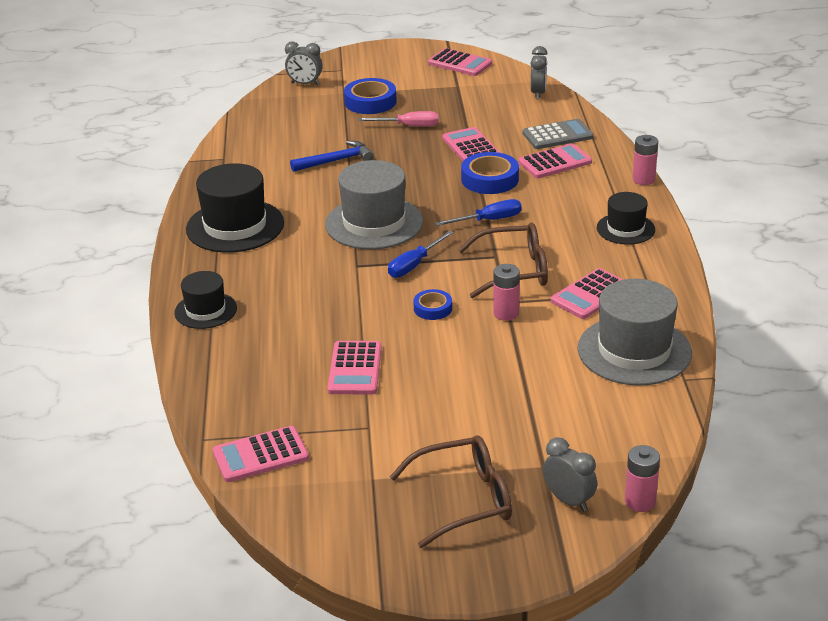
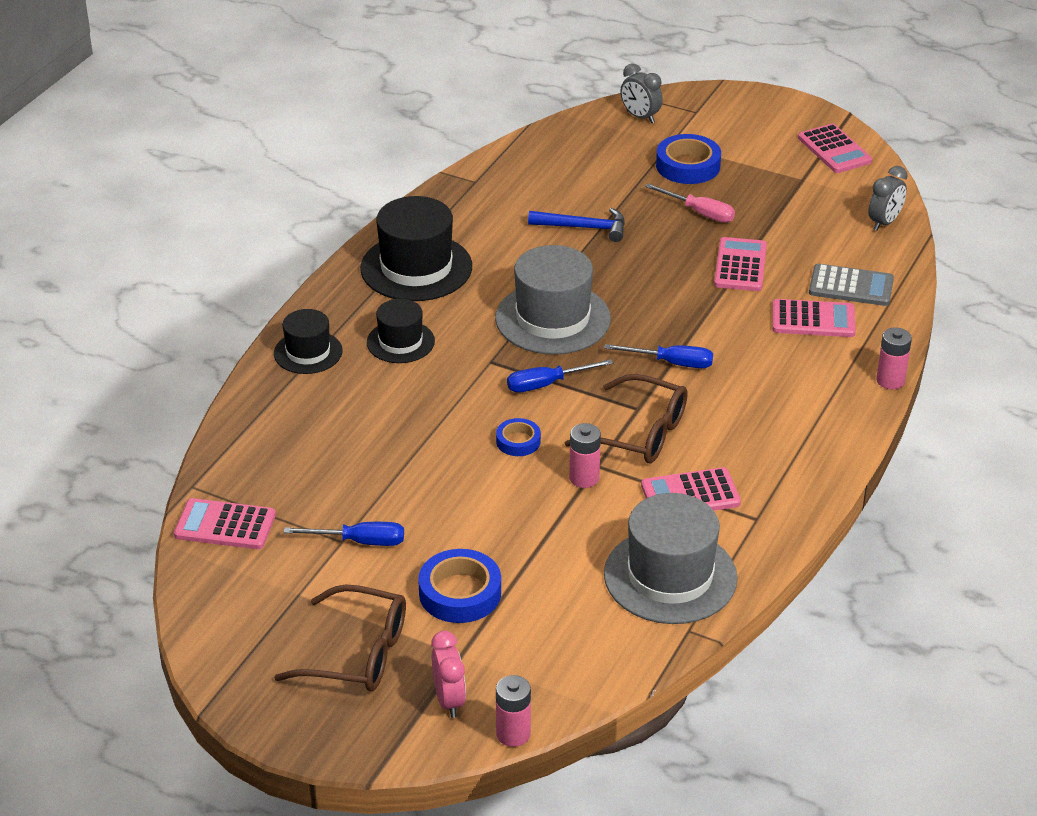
camera: 30 degrees right, 5 degrees up
(355, 369) = (385, 475): pink calculator -> none
(383, 422) = (360, 542): none -> blue screwdriver
(490, 179) = (721, 313): blue tape -> blue tape (460, 593)
(568, 500) = (449, 700): grey clock -> pink clock
(625, 229) = (807, 433): black hat -> black hat (400, 342)

